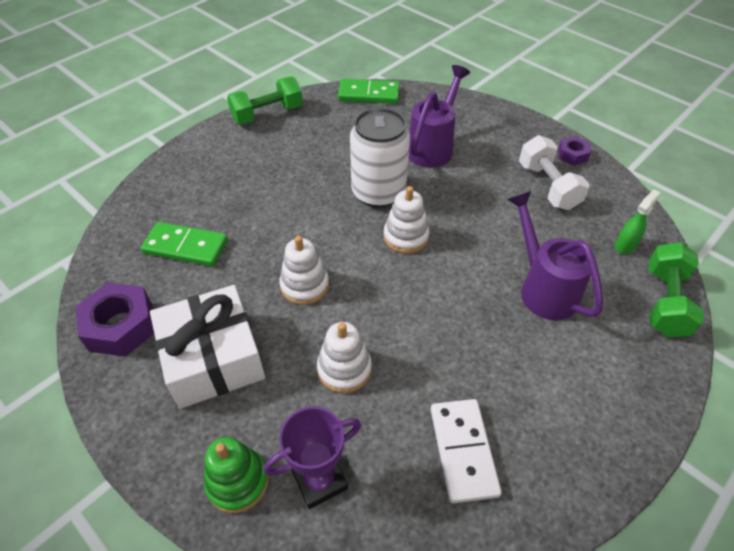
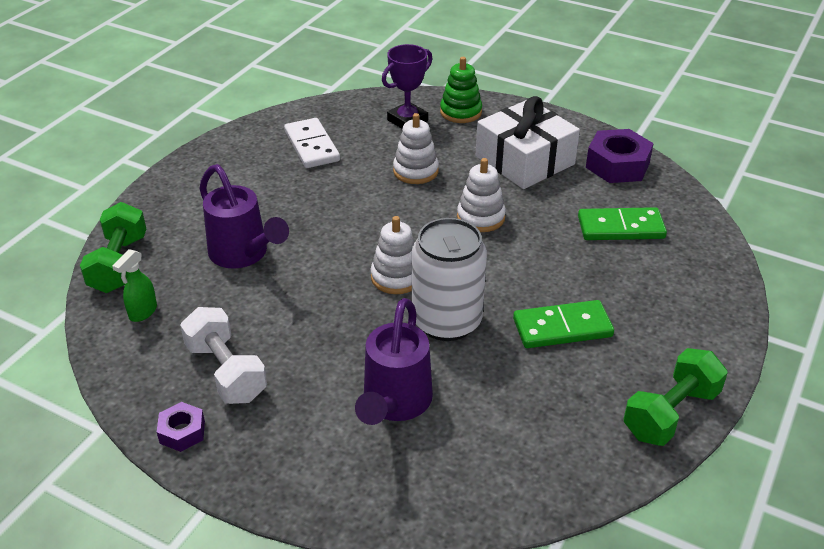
camera: 165 degrees right, 10 degrees down
(369, 94) = (535, 494): green domino -> green domino (562, 328)

